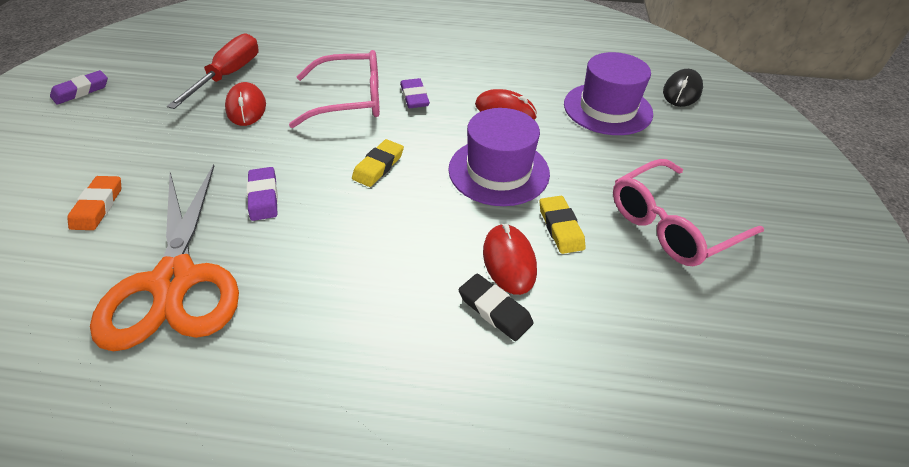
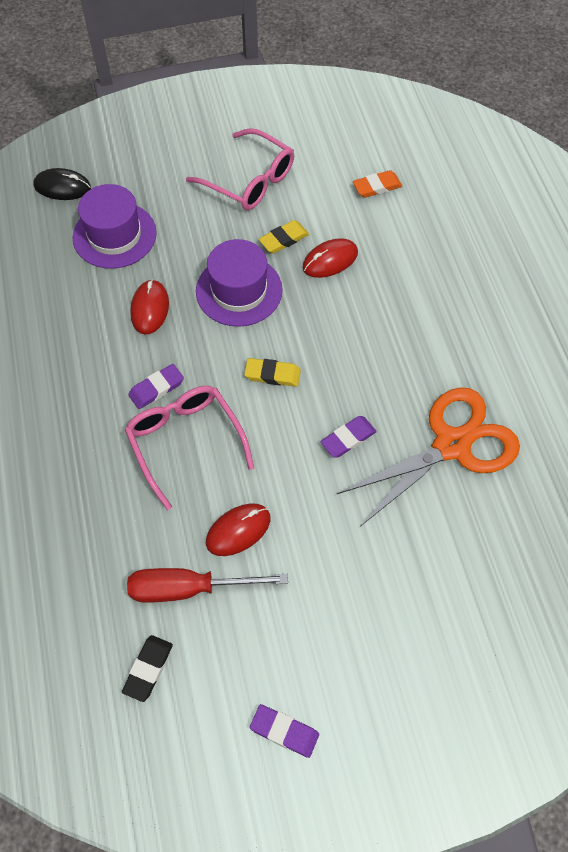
camera: 110 degrees left, 15 degrees up
(98, 206) = (421, 556): orange eraser -> orange eraser (377, 187)
(494, 310) = (373, 257): black eraser -> black eraser (148, 669)

